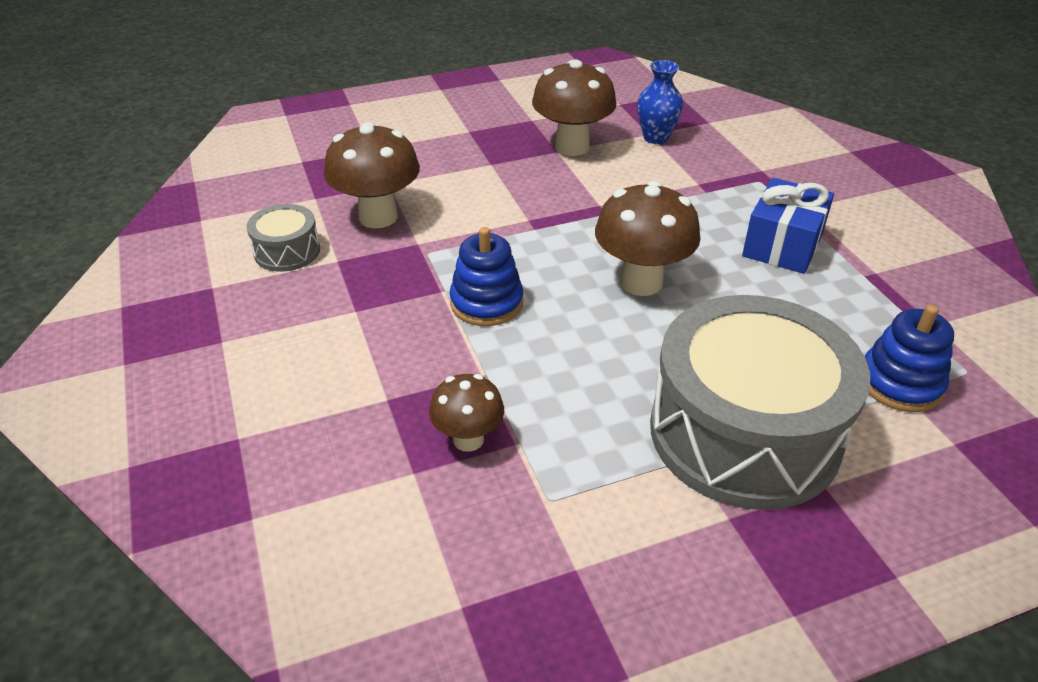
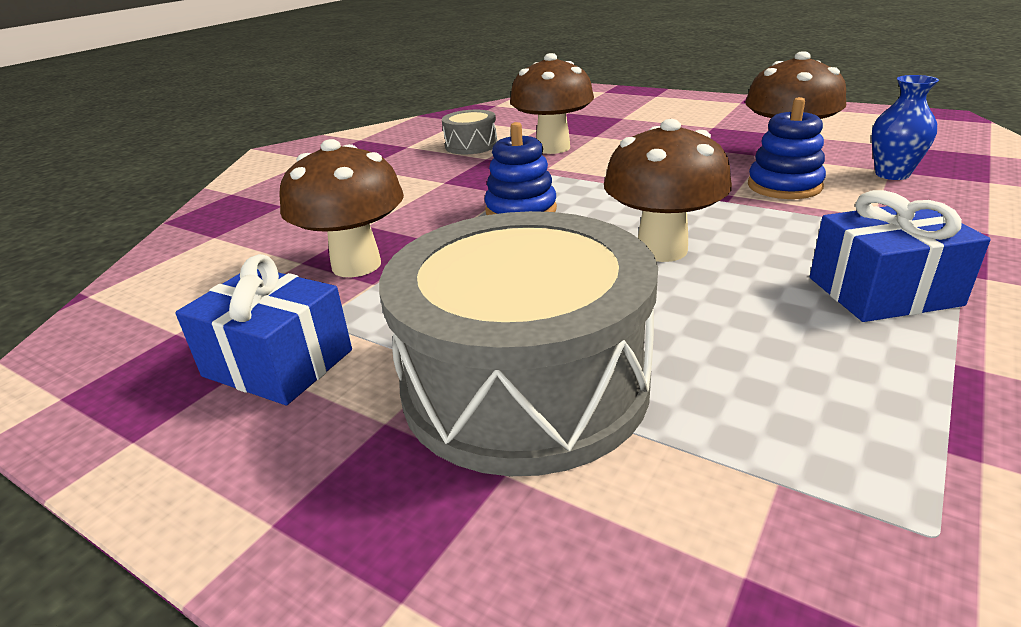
camera: 55 degrees right, 10 degrees down
(468, 439) = (356, 265): brown mushroom -> brown mushroom, size x1.68
(593, 549) = (278, 363): none -> blue gift
(900, 383) = (790, 471): blue stacking toy -> blue stacking toy (784, 186)

